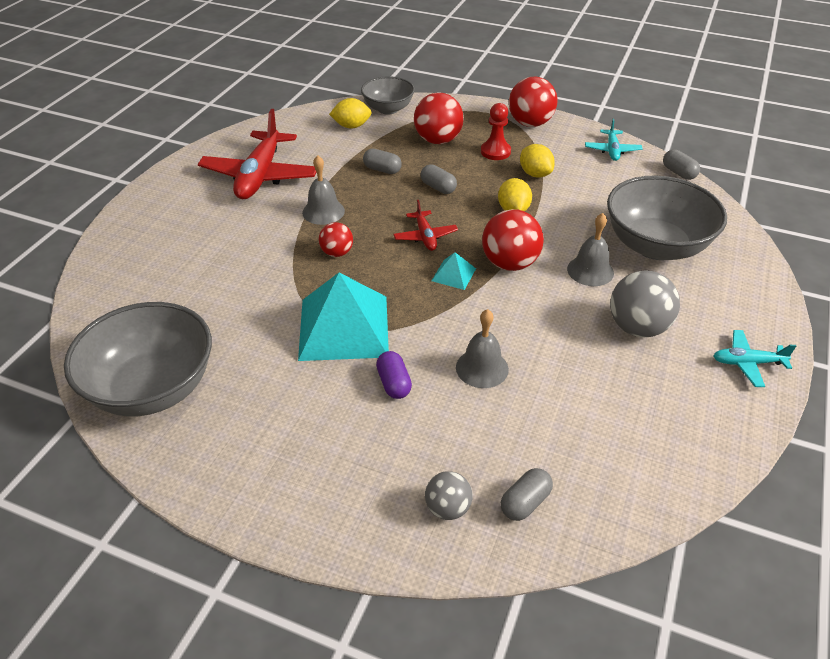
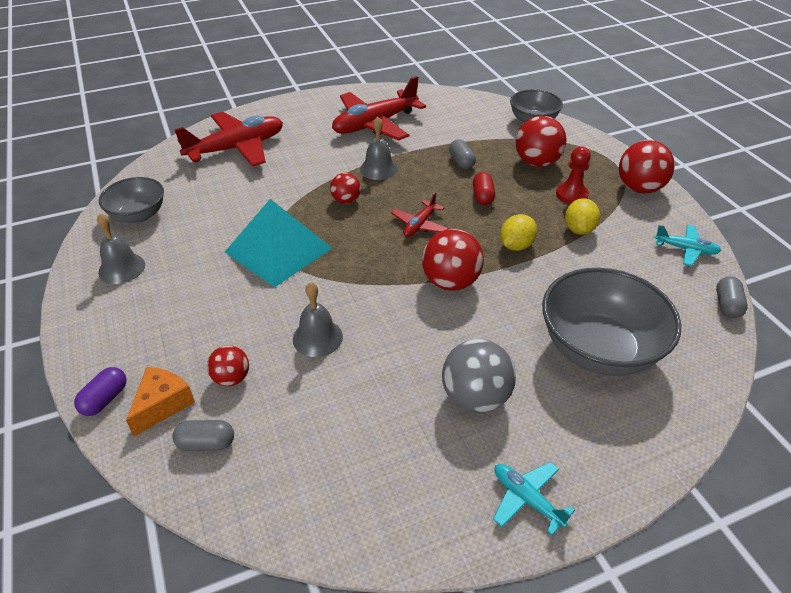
camera: 45 degrees right, 0 degrees up
(153, 388) = (138, 215): grey bowl -> grey bowl, size x0.59
(155, 268) = (237, 148): none -> red plane
(351, 126) = (486, 121): yellow lemon -> none
(394, 383) = (252, 305): purple capsule -> purple capsule (105, 399)
(438, 187) = (482, 196): grey capsule -> red capsule
(447, 508) = (162, 405): grey ball -> orange cheese
(454, 274) = (398, 263): turquoise pyramid -> none
(467, 445) = (231, 378): none -> red ball
(590, 271) = (506, 329): grey bell -> grey bell (122, 268)
(612, 150) = (685, 249): turquoise plane -> turquoise plane turned 120 degrees counterclockwise

